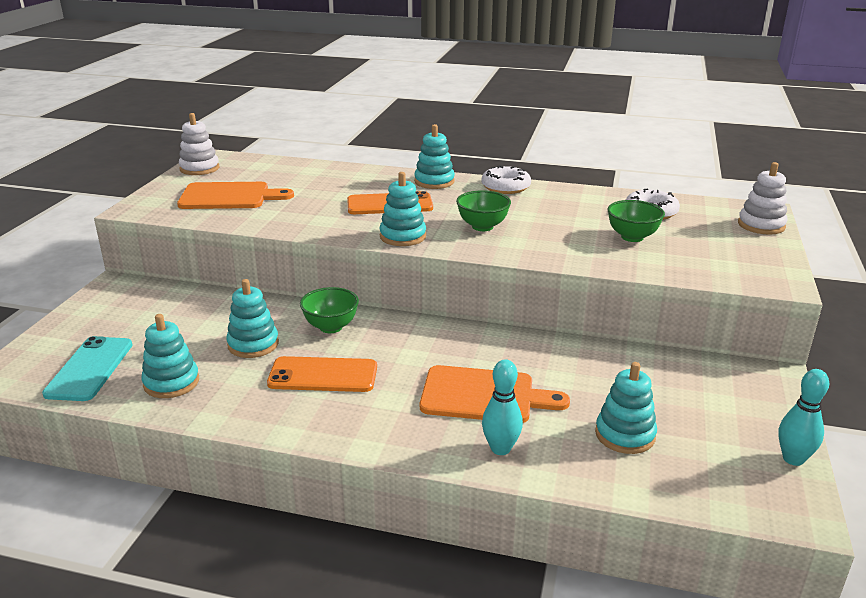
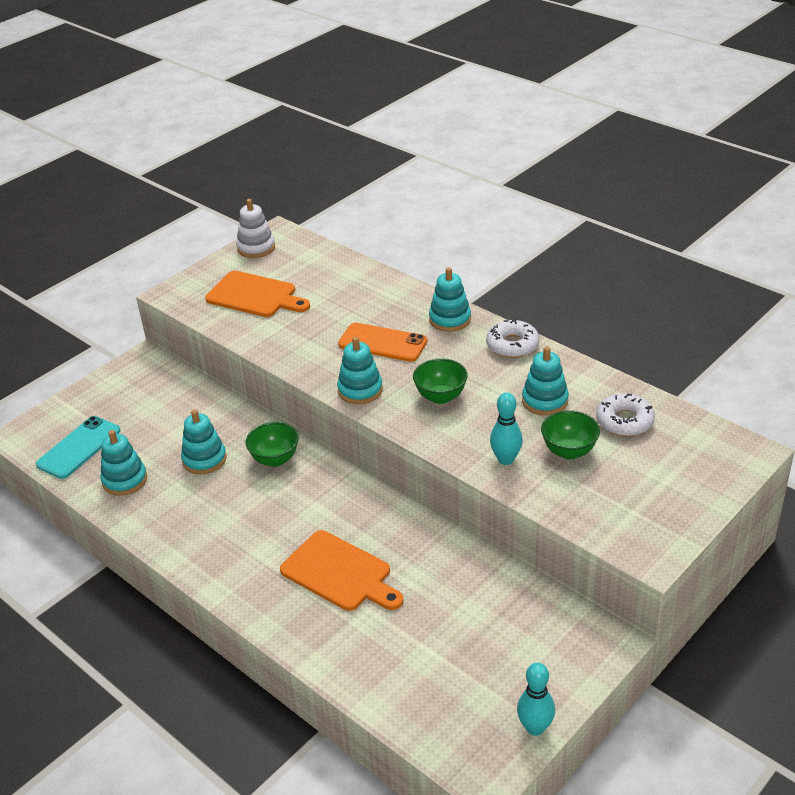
camera: 30 degrees right, 10 degrees up
(323, 375) = (234, 509): orange phone -> none
(500, 448) = (311, 628): turquoise bowling pin -> turquoise bowling pin (506, 459)
(625, 435) = (418, 652): turquoise stacking toy -> turquoise stacking toy (545, 401)
(761, 225) = (722, 473): white stacking toy -> none

